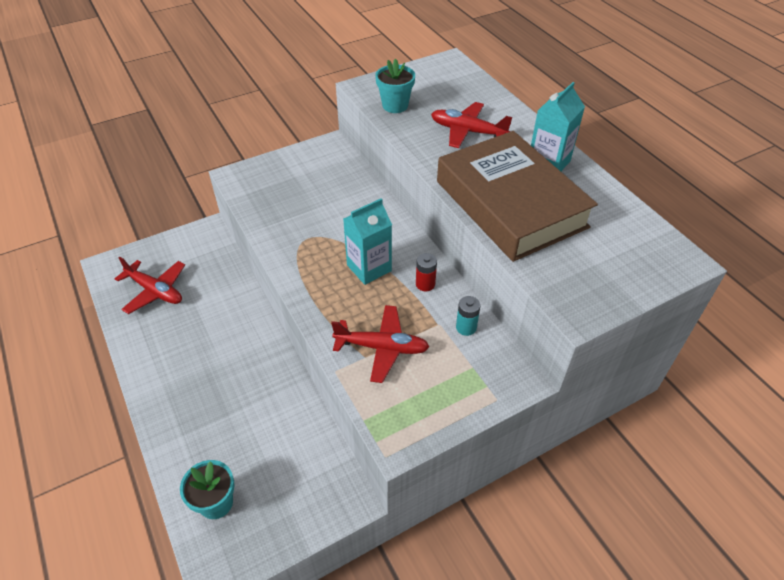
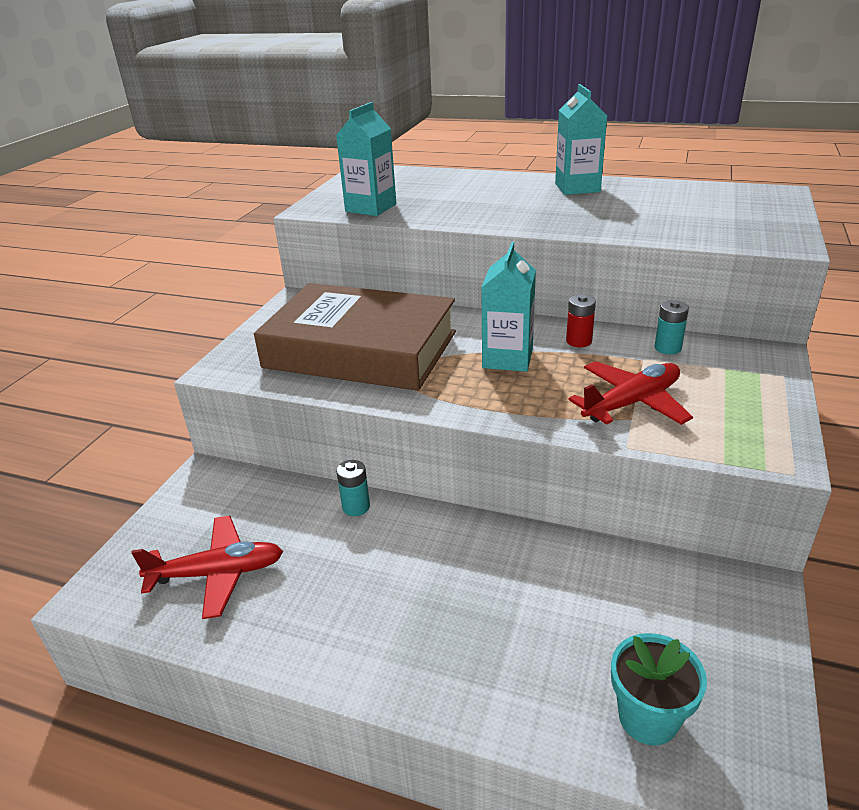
camera: 40 degrees left, 15 degrees down
(243, 300) = (356, 507): none -> turquoise battery
(395, 105) = (371, 208): turquoise flower pot -> turquoise carton
(467, 131) = (473, 197): red plane -> none
(510, 204) = (602, 217): brown book -> brown book (360, 350)

